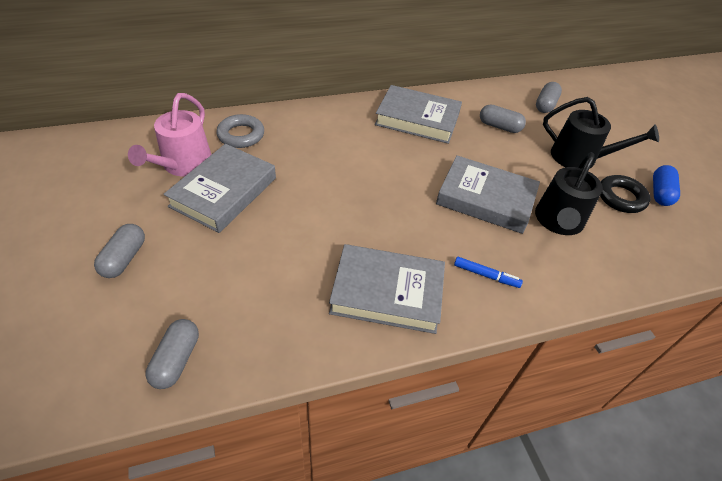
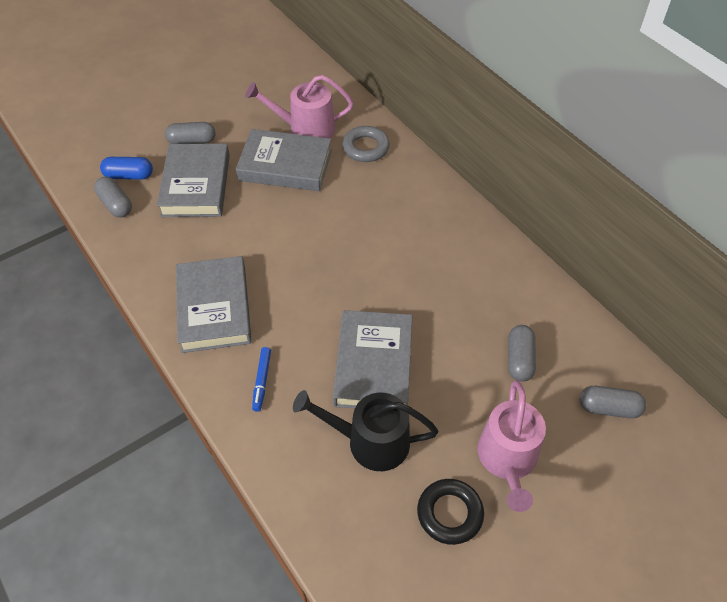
camera: 75 degrees right, 5 degrees up
(176, 360) = (115, 204): grey capsule -> grey capsule turned 60 degrees clockwise
(417, 119) = (480, 274): grey book -> grey book (196, 185)
(579, 158) = (507, 459): black watering can -> pink watering can
(660, 193) = (486, 567): blue capsule -> blue capsule (129, 176)

